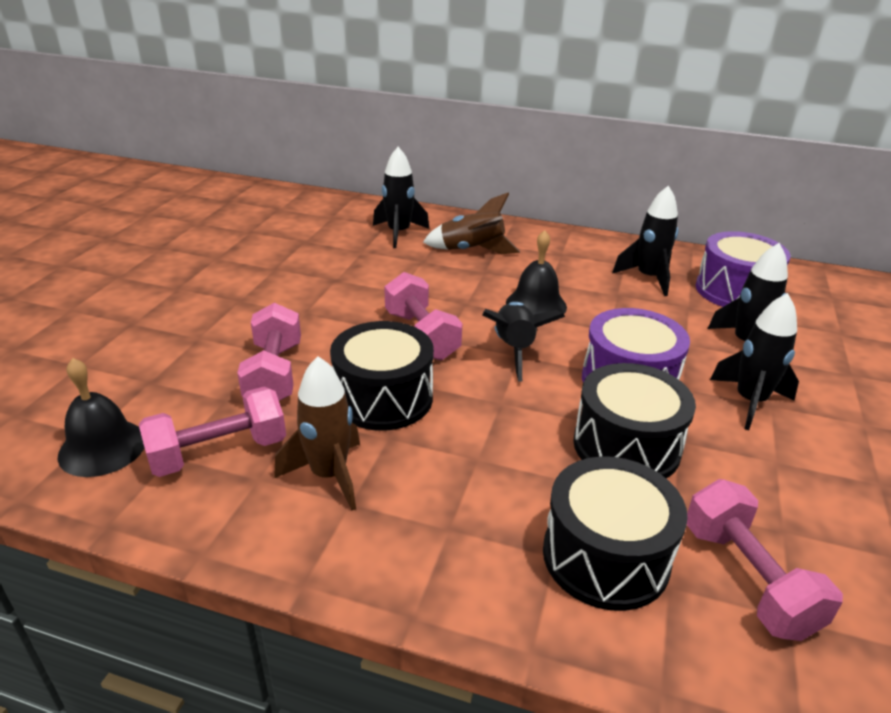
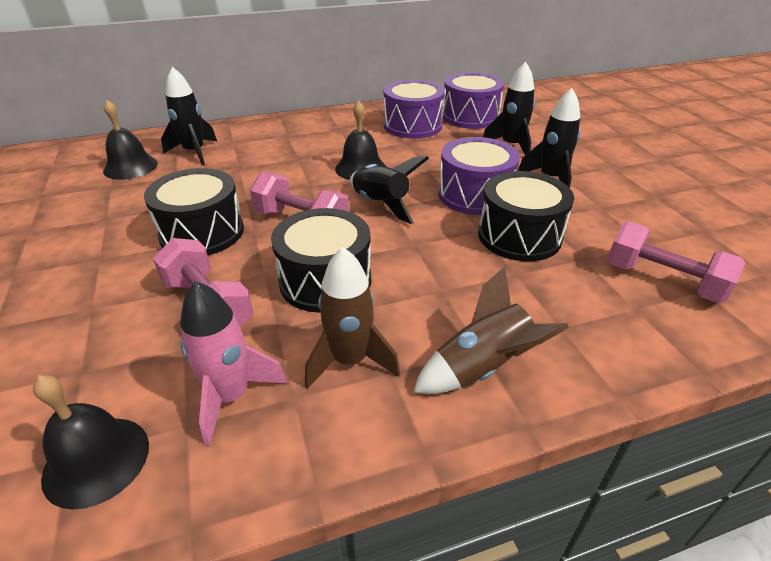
camera: 35 degrees left, 5 degrees up
(219, 453) = (231, 396): pink dumbbell -> pink rocket
(335, 229) = (130, 167): none -> black bell
(472, 250) = (270, 146): brown rocket -> brown rocket (482, 368)
(605, 556) = (586, 310): black drum -> black drum (202, 232)
(648, 278) = (412, 126): black rocket -> purple drum

